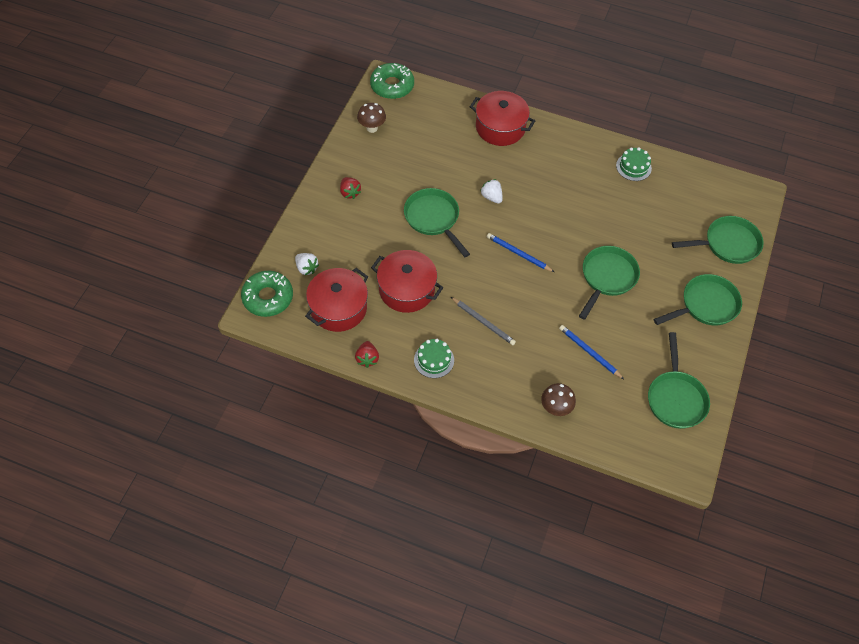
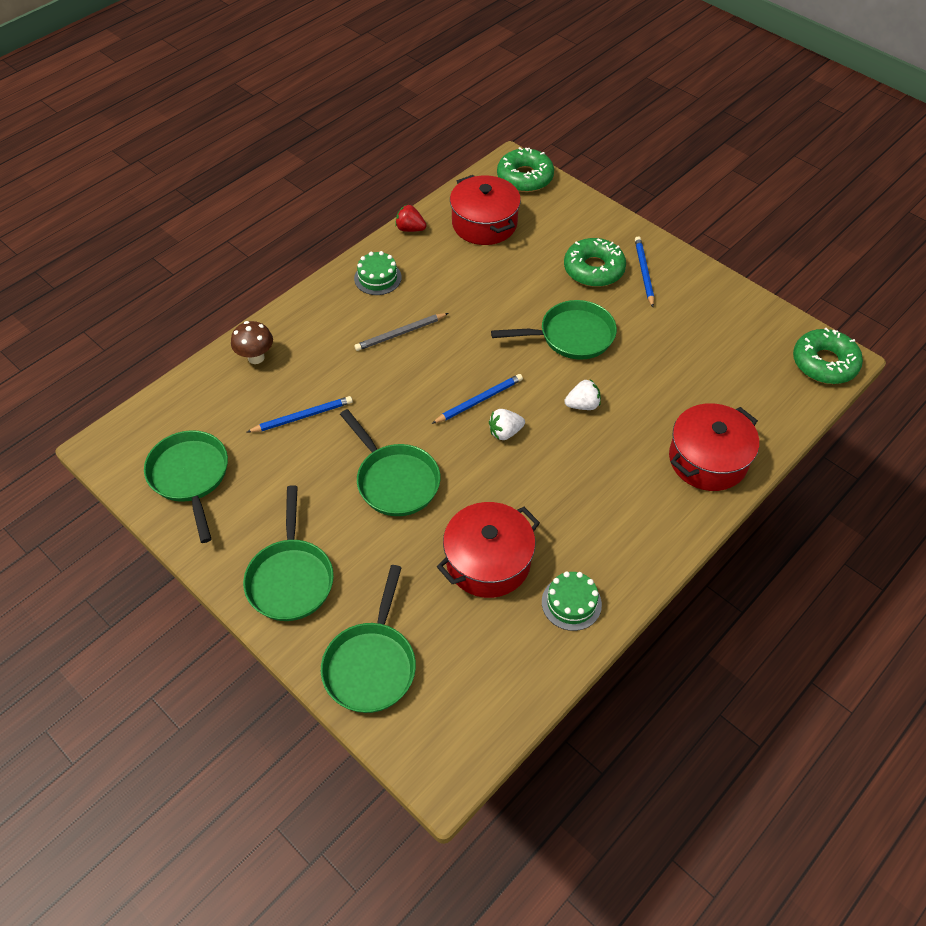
camera: 115 degrees right, 5 degrees down
(306, 268) = (548, 212): white strawberry -> white strawberry (505, 432)
(349, 193) = (643, 272): red strawberry -> blue pencil
(360, 223) = (593, 269): none -> green donut
(372, 128) = (747, 321): brown mushroom -> none
(406, 289) = (480, 282): red pot -> red pot (488, 561)
(675, 398) = (190, 476): green pan -> green pan turned 45 degrees clockwise

